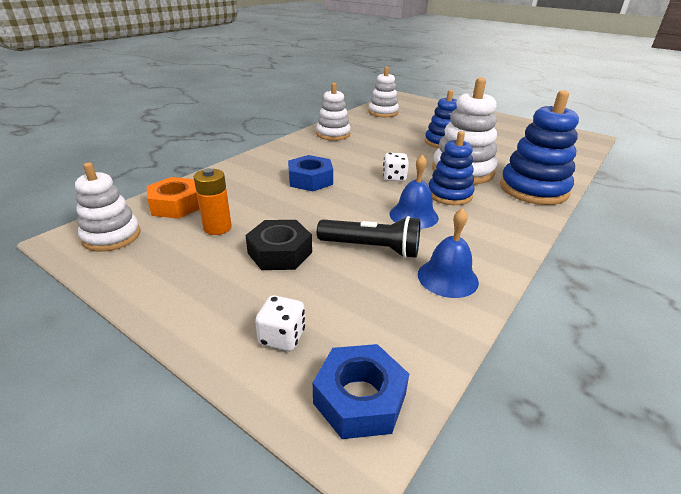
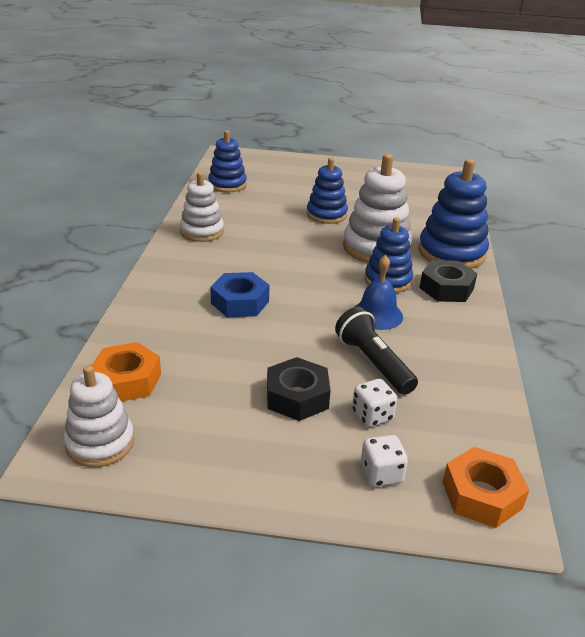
camera: 30 degrees left, 0 degrees up
(217, 228) = (205, 392): orange battery -> none
(360, 398) = (482, 495): blue nut -> orange nut
(372, 248) = (373, 363): black flashlight -> black flashlight turned 105 degrees counterclockwise
(383, 112) = (227, 184): white stacking toy -> blue stacking toy
(394, 178) = (321, 274): white dice -> white dice (372, 416)
(447, 278) = (456, 369): blue bell -> none
(501, 213) = (446, 288): none -> black nut

